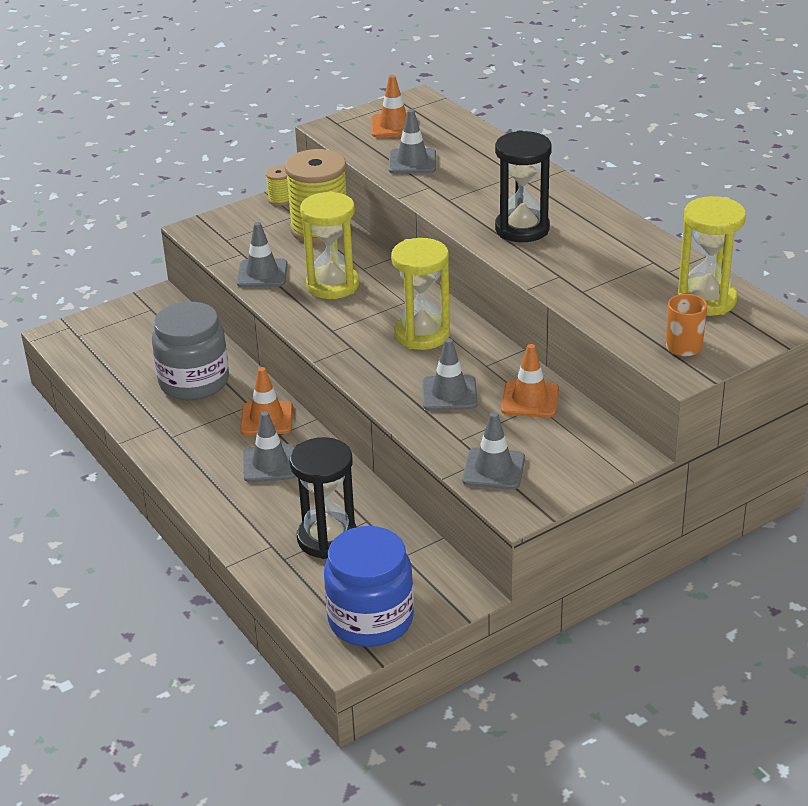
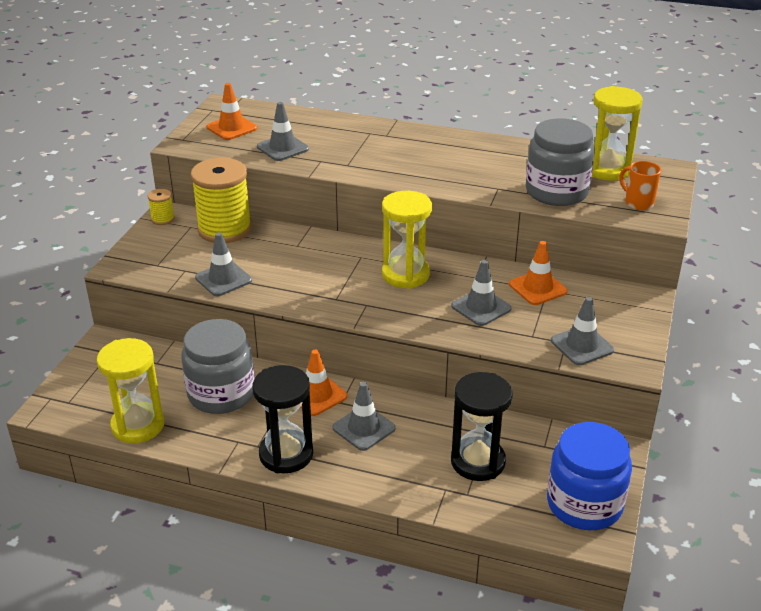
camera: 40 degrees left, 0 degrees up
(332, 285) = (291, 266): yellow hourglass -> yellow hourglass (138, 425)
(522, 229) = (427, 167): black hourglass -> black hourglass (286, 454)
(614, 302) = (556, 192): none -> grey jar

